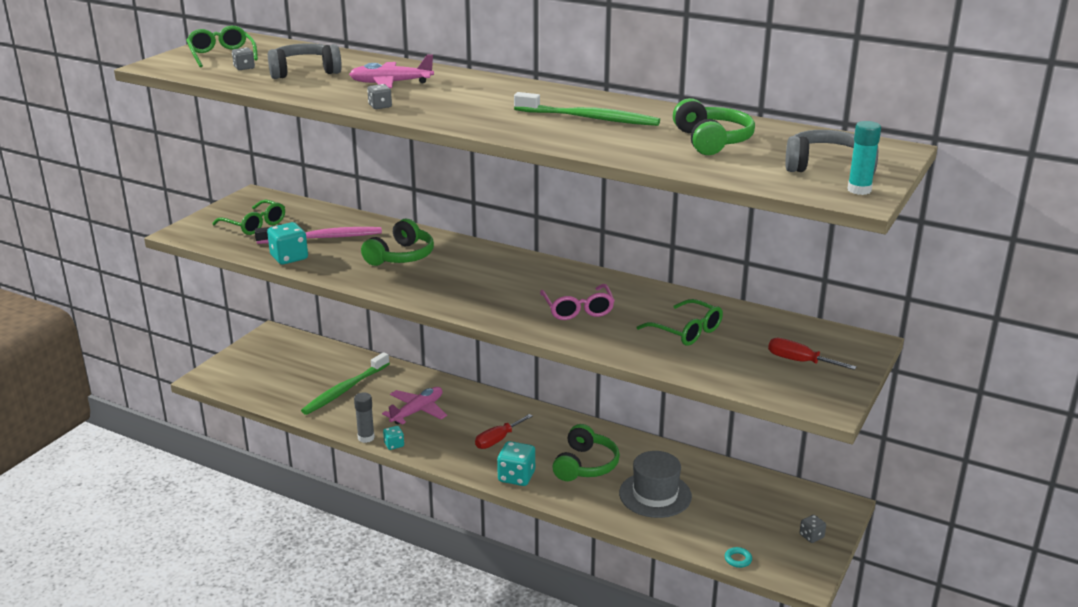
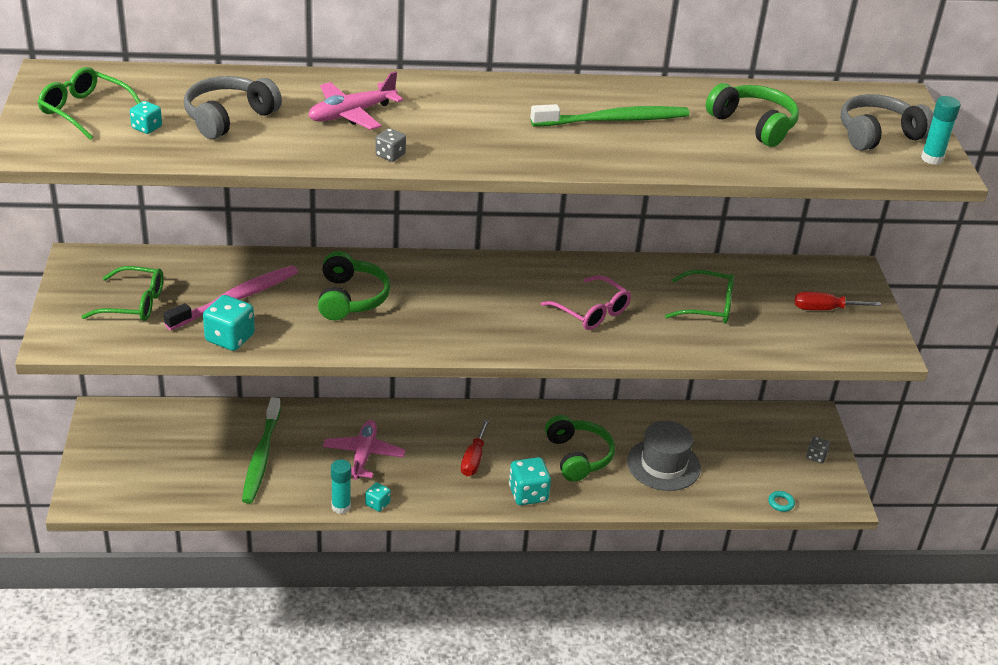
camera: 35 degrees left, 10 degrees up
(244, 68) = (147, 128): grey dice -> turquoise dice
(366, 438) = (341, 507): grey glue stick -> turquoise glue stick

